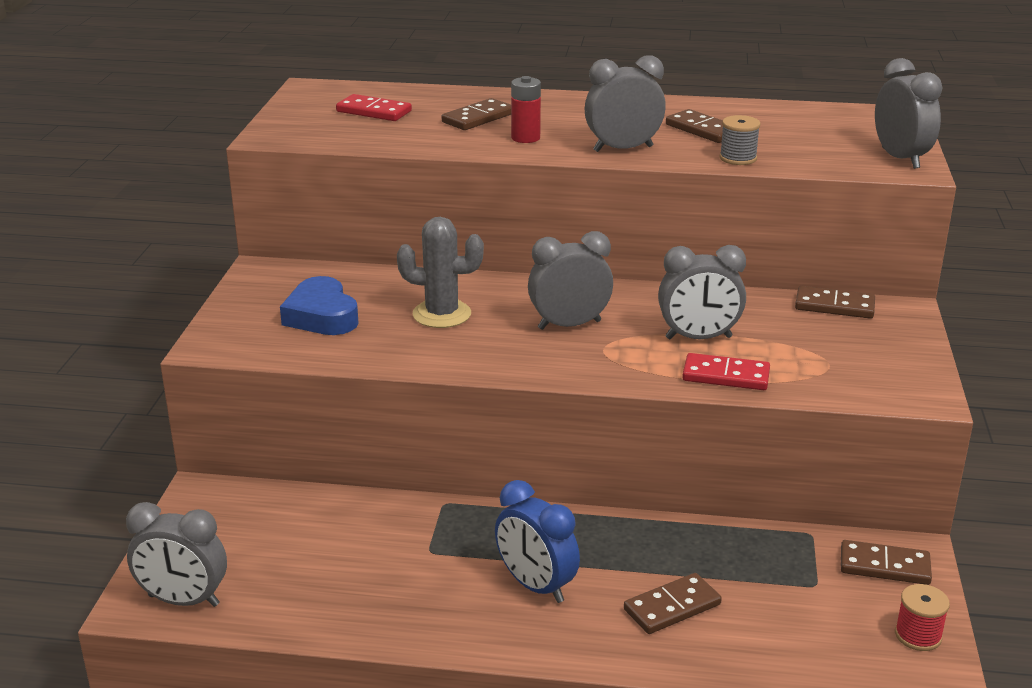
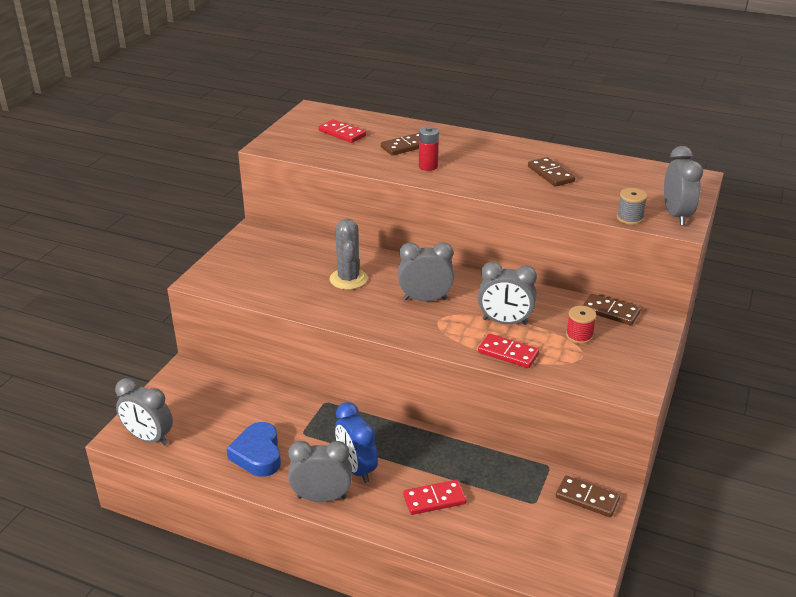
camera: 15 degrees right, 5 degrees up
(321, 316) = (275, 269): blue heart -> blue heart (258, 454)
(442, 314) = (348, 279): grey cactus -> grey cactus turned 60 degrees clockwise
(623, 149) = (487, 183): grey clock -> grey clock (321, 497)
(672, 607) = (434, 499): brown domino -> red domino
(738, 158) = (561, 201): grey spool -> grey spool (629, 218)
(918, 635) = (585, 551): red spool -> red spool (579, 336)

